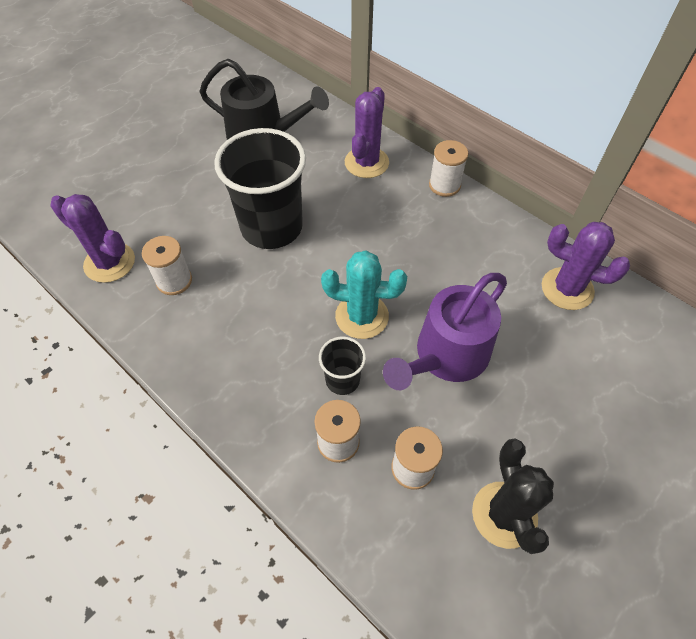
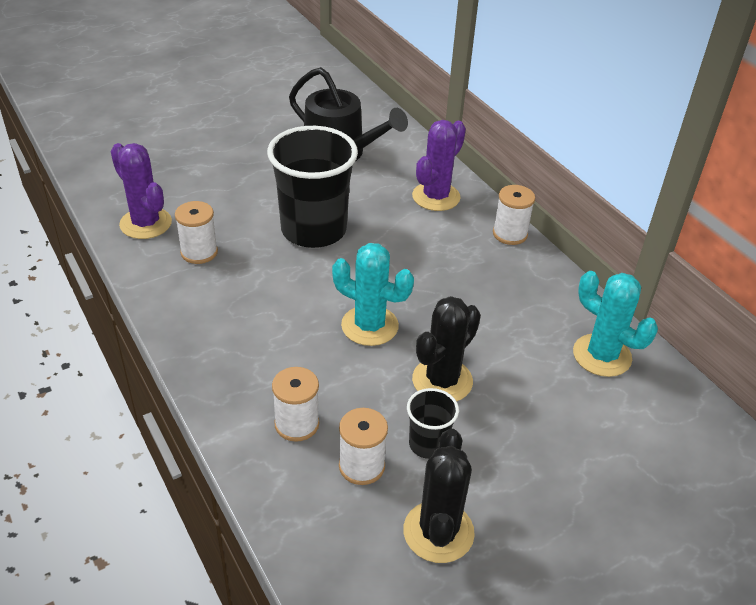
camera: 15 degrees right, 15 degrees down
(342, 380) = (325, 374): black cup -> black cup (428, 444)
(446, 355) = (442, 381): purple watering can -> black cactus
(567, 289) = (602, 355): purple cactus -> turquoise cactus

